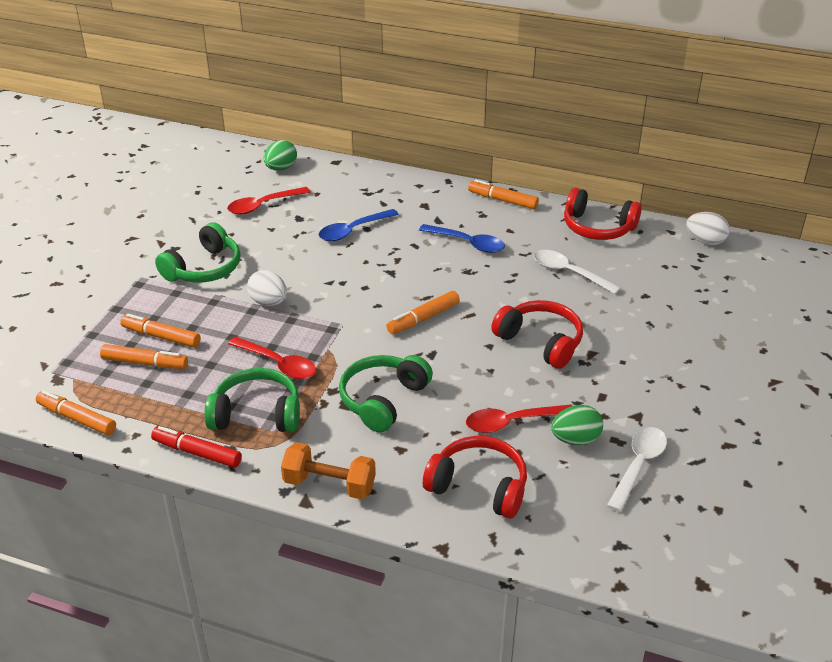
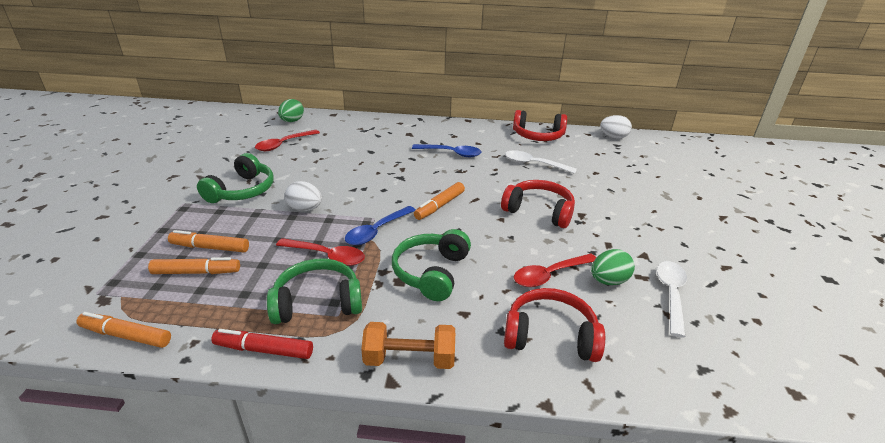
camera: 15 degrees left, 5 degrees down
(353, 231) = (360, 154): blue spoon -> blue spoon (377, 231)
(502, 200) = (464, 126): orange marker -> none

